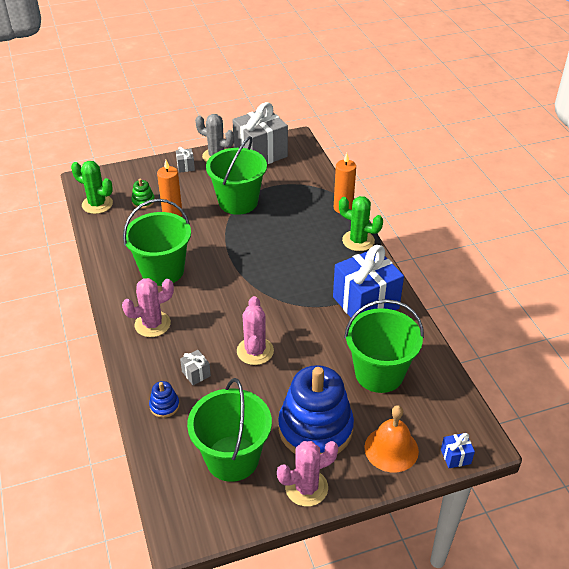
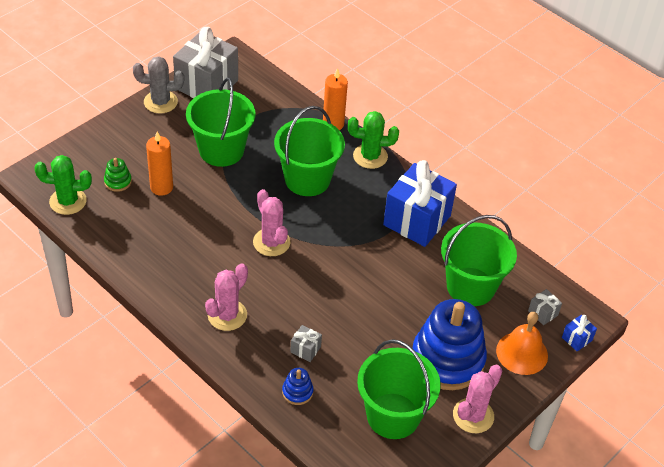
camera: 30 degrees left, 5 degrees up
(162, 270) = (196, 254): green bucket -> green bucket (307, 179)
(185, 166) = (135, 125): grey gift -> grey gift (543, 313)
(255, 351) = (346, 306): pink cactus -> pink cactus (271, 242)

